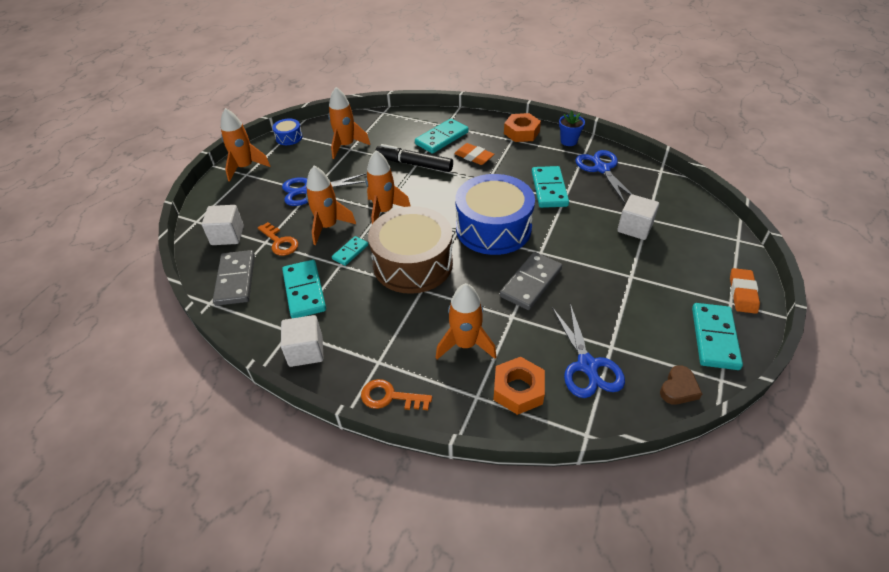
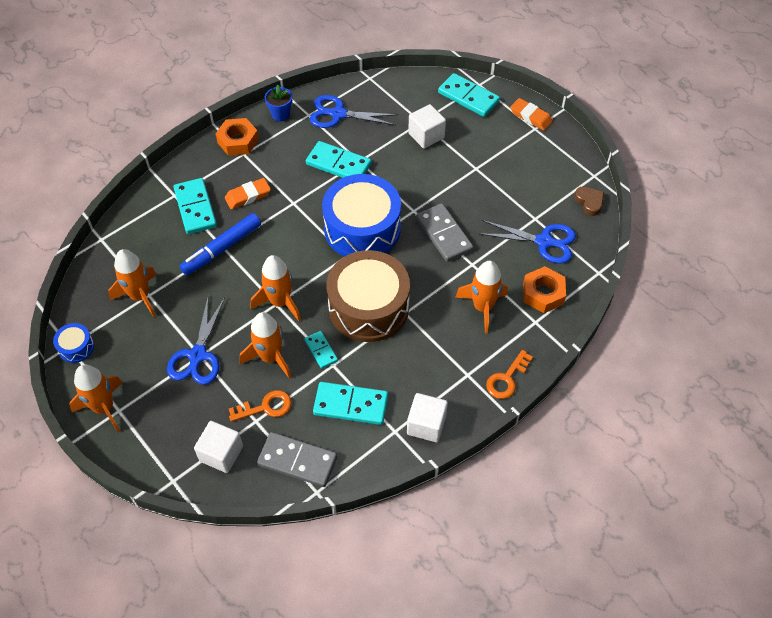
camera: 65 degrees left, 10 degrees up
(414, 164) = (222, 249): black marker -> blue marker
(714, 338) = (559, 157): turquoise domino -> turquoise domino (468, 97)

